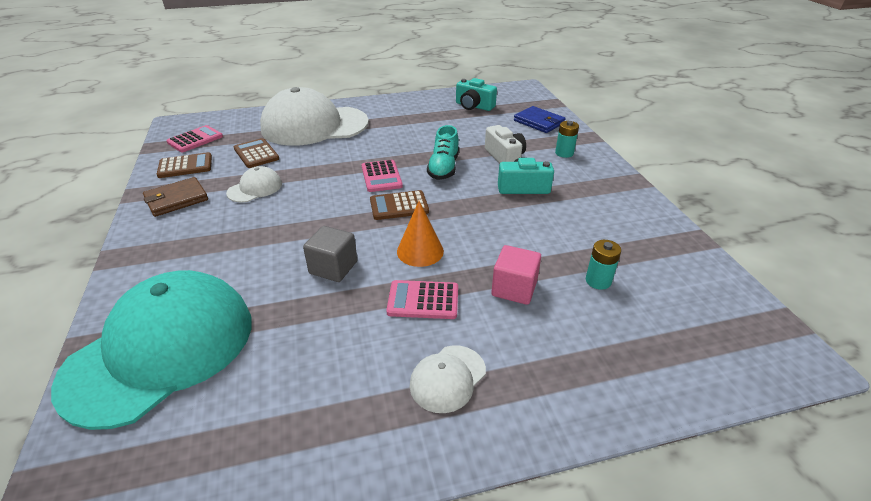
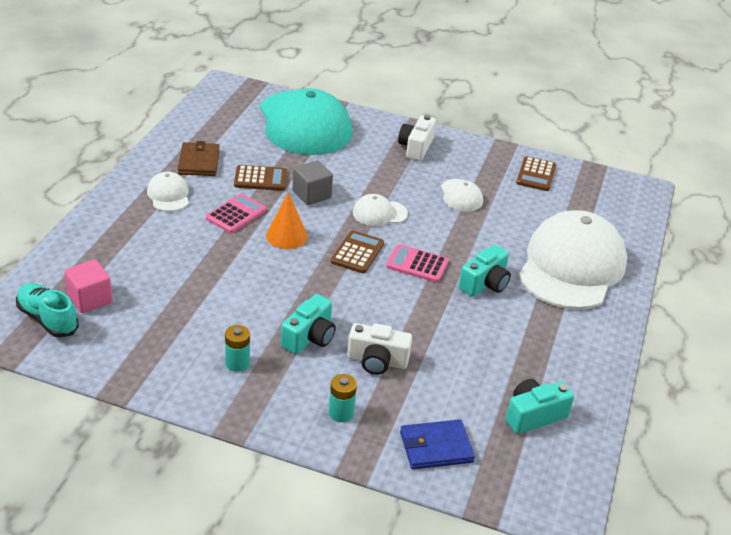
camera: 120 degrees right, 0 degrees up
(174, 240) = (416, 147): none -> white camera
(176, 199) = (477, 159): brown wallet -> brown wallet (199, 162)
(195, 139) = (592, 191): pink calculator -> none
(256, 154) = (530, 214): brown calculator -> brown calculator (260, 179)
(326, 217) = (379, 213): none -> white cap
(372, 147) = (485, 283): none -> turquoise camera
(443, 168) = (396, 308): turquoise shoe -> turquoise shoe (48, 319)
(514, 288) = (198, 255): pink cube -> pink cube (90, 299)
(598, 281) = (155, 296): turquoise battery -> turquoise battery (237, 363)

